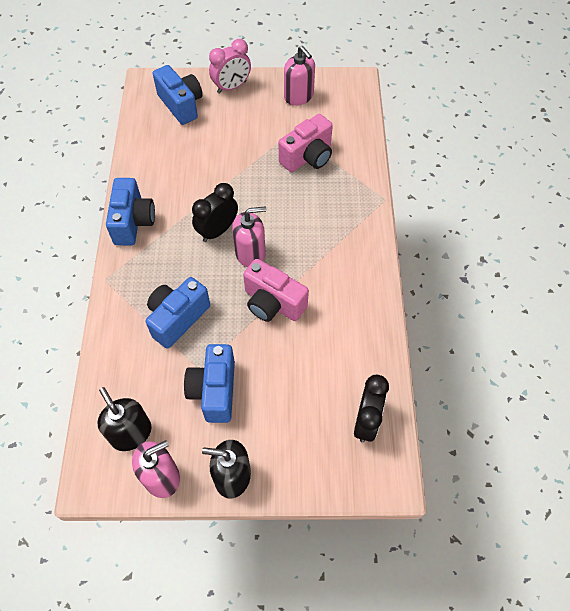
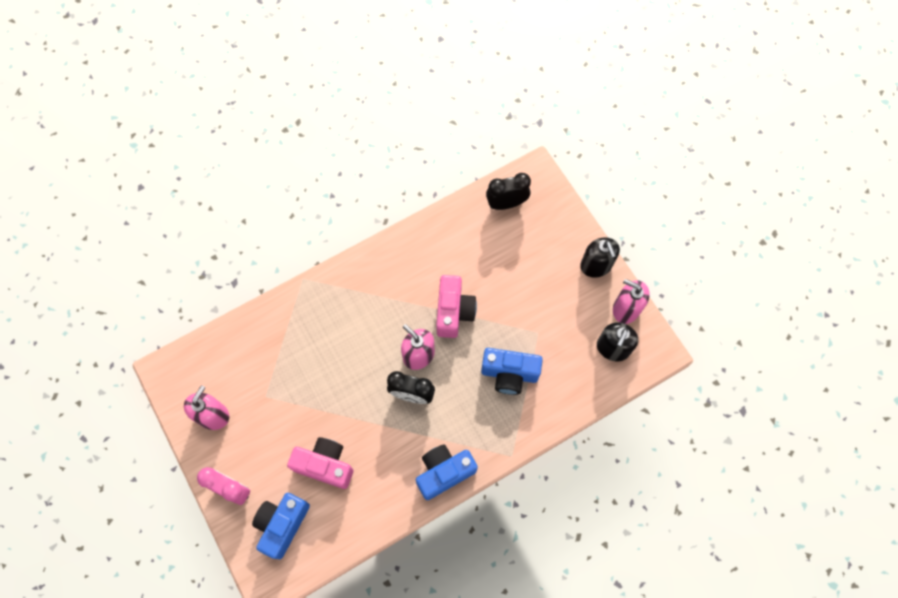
camera: 120 degrees left, 10 degrees up
(214, 390) = (547, 312): blue camera -> none
(308, 157) = (288, 365): pink camera -> pink camera (325, 465)

